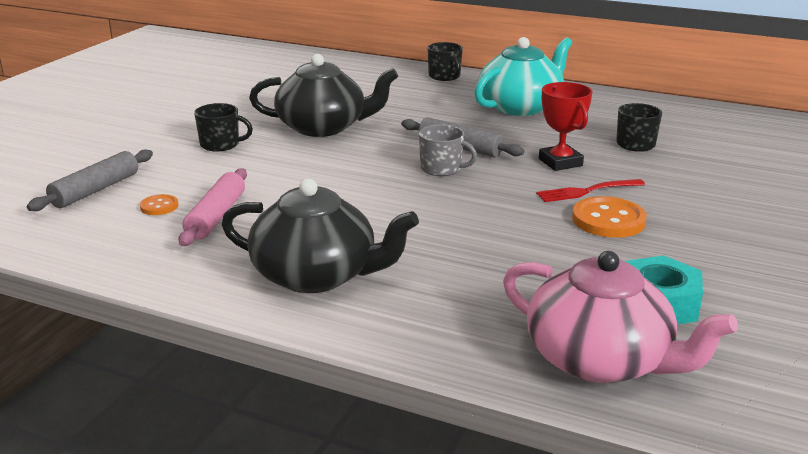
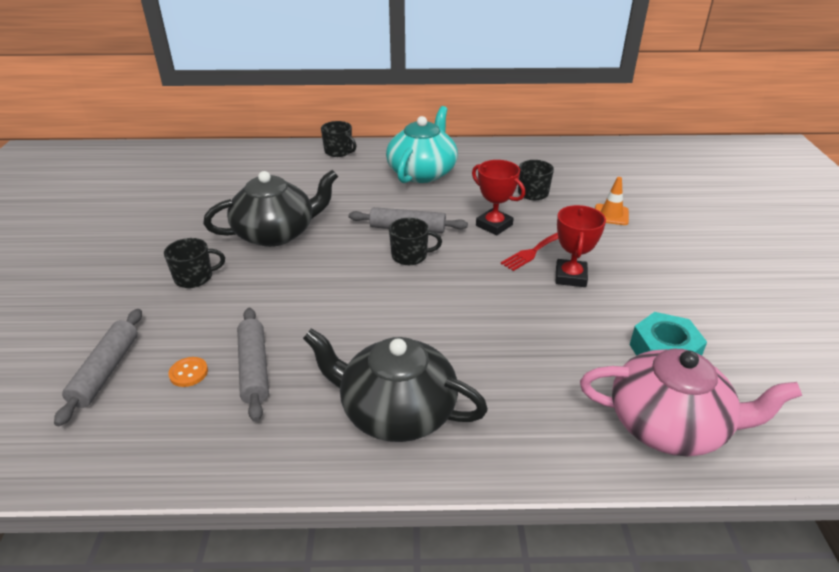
camera: 25 degrees left, 10 degrees up
(216, 216) = (254, 368): pink rolling pin -> grey rolling pin
(317, 275) = (396, 411): black teapot -> black teapot turned 150 degrees counterclockwise
(442, 169) = (410, 256): grey mug -> black mug
(608, 220) = (570, 277): orange button -> red trophy
(717, 179) = (611, 215): none -> orange traffic cone

